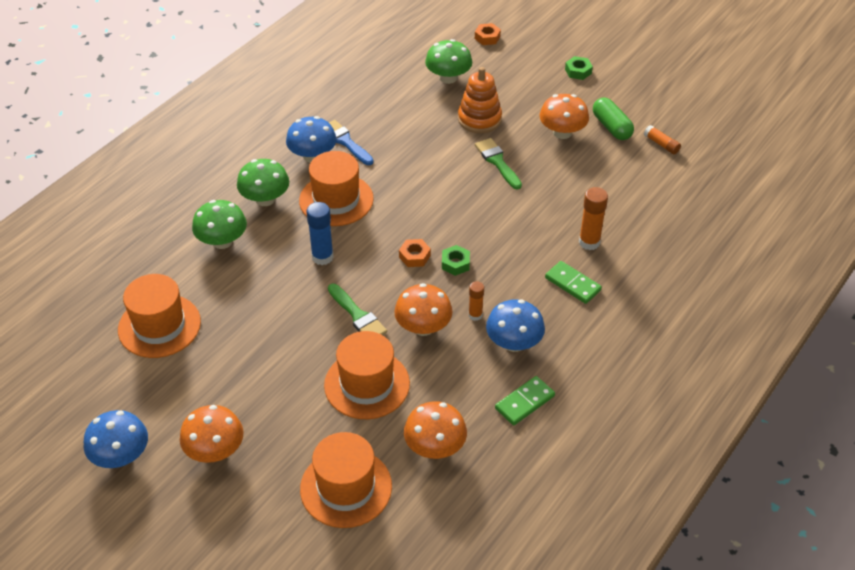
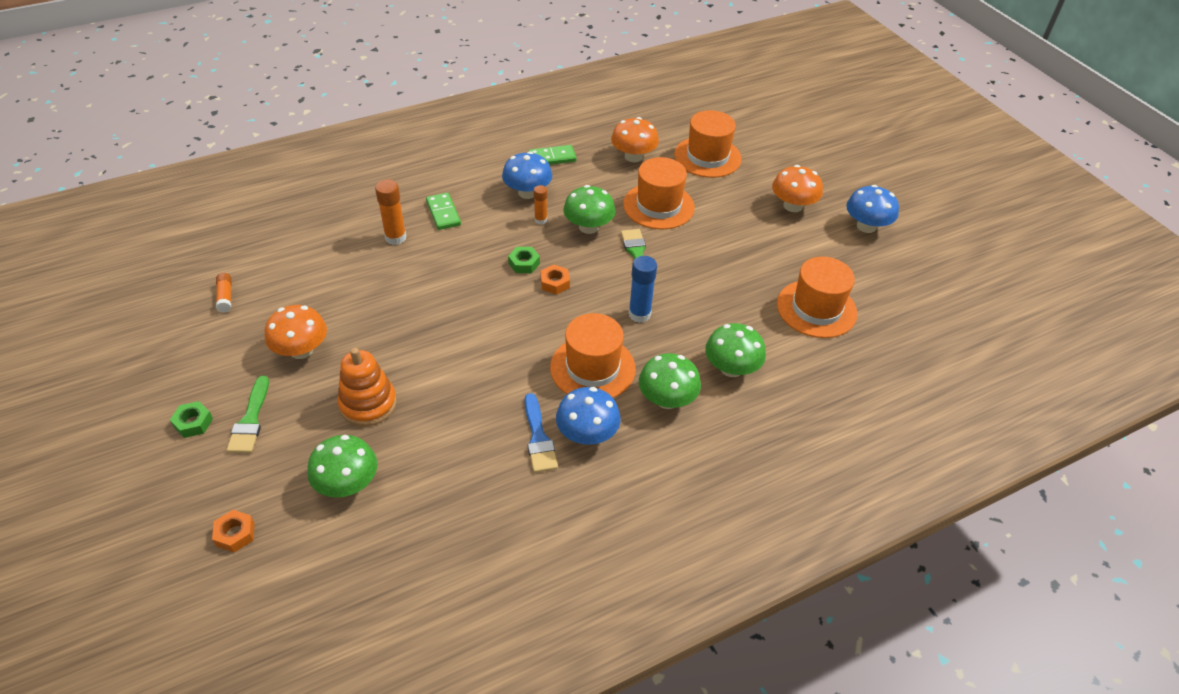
camera: 155 degrees left, 0 degrees up
(423, 327) = (588, 227): orange mushroom -> green mushroom
(497, 162) = (399, 344): green brush -> green brush (250, 420)
(611, 127) = (247, 335): green capsule -> none

